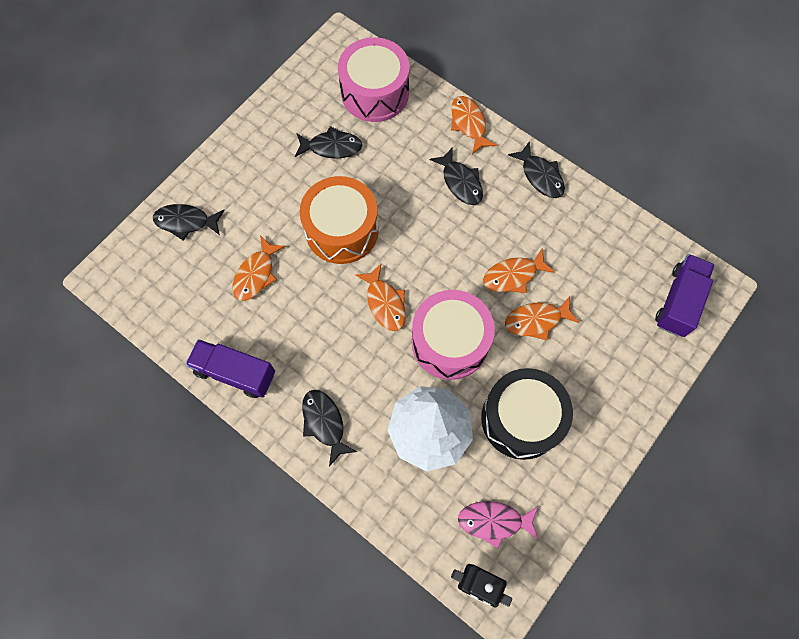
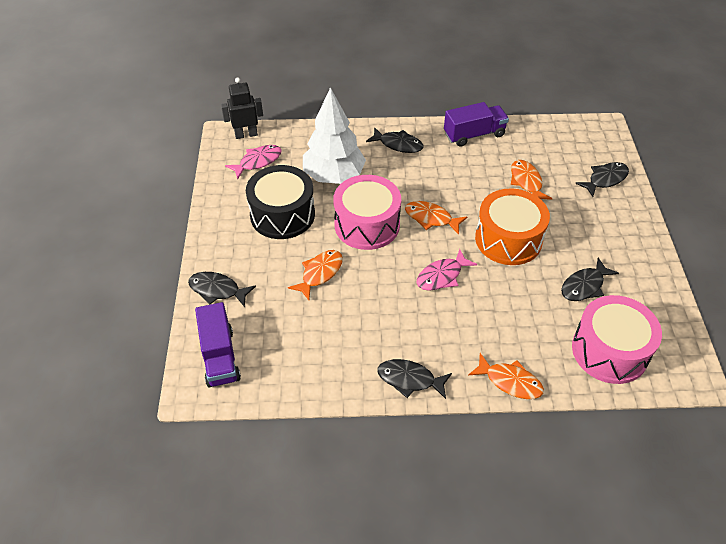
camera: 140 degrees right, 20 degrees down
(434, 239) = (442, 276): none -> pink fish
(460, 182) = (466, 329): black fish -> black fish (217, 290)
(513, 275) = (362, 290): orange fish -> none

